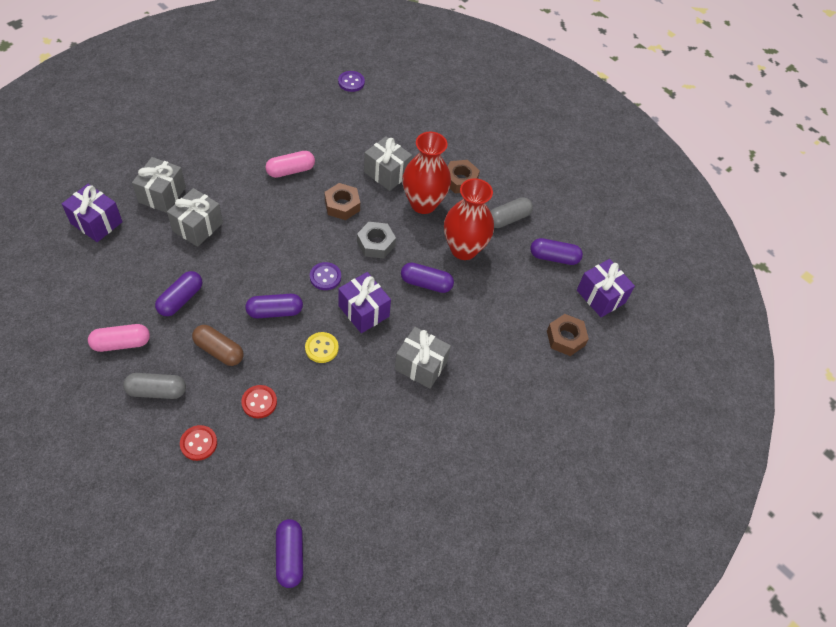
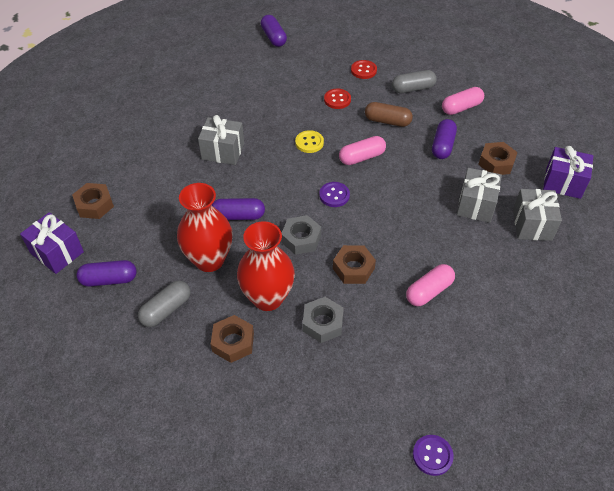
camera: 170 degrees right, 5 degrees down
(142, 263) = (496, 163): none -> brown nut
(275, 312) = (361, 157): purple capsule -> pink capsule
(363, 311) = (287, 177): purple gift -> none
(387, 173) = (322, 323): grey gift -> grey nut

